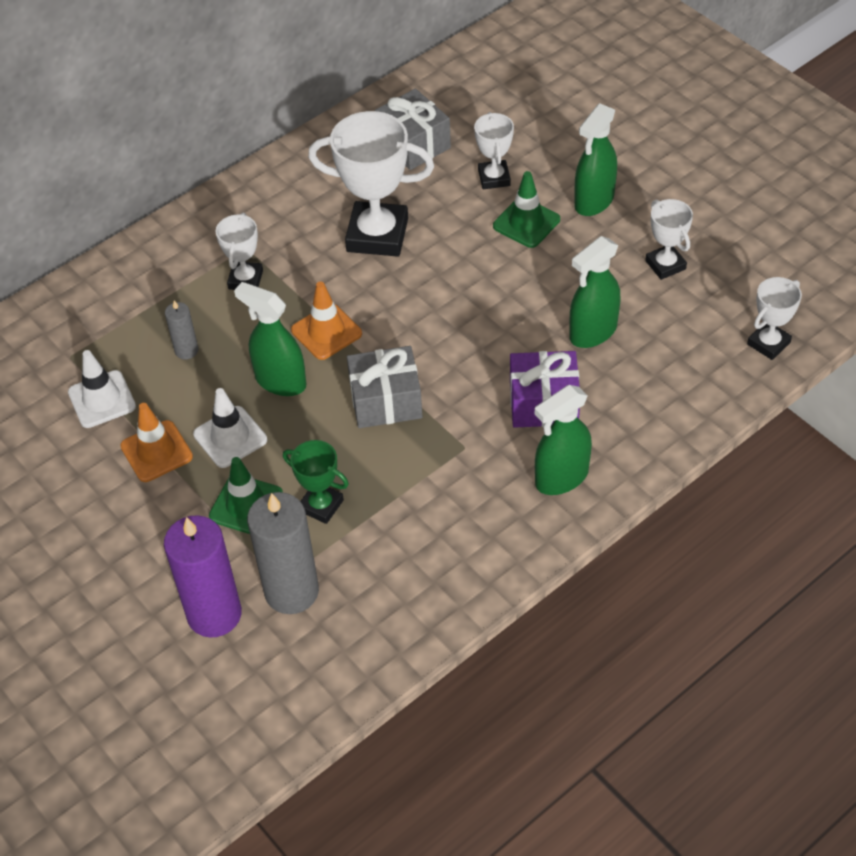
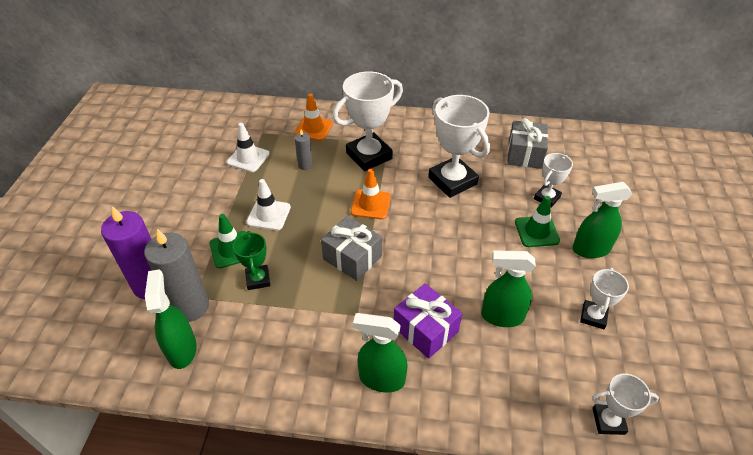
camera: 45 degrees right, 5 degrees down
(156, 451) = (235, 195): orange traffic cone -> orange traffic cone (313, 128)
(245, 279) = (369, 156): white trophy -> white trophy, size x1.85
(280, 381) = (322, 209): green spray bottle -> green spray bottle (182, 349)

